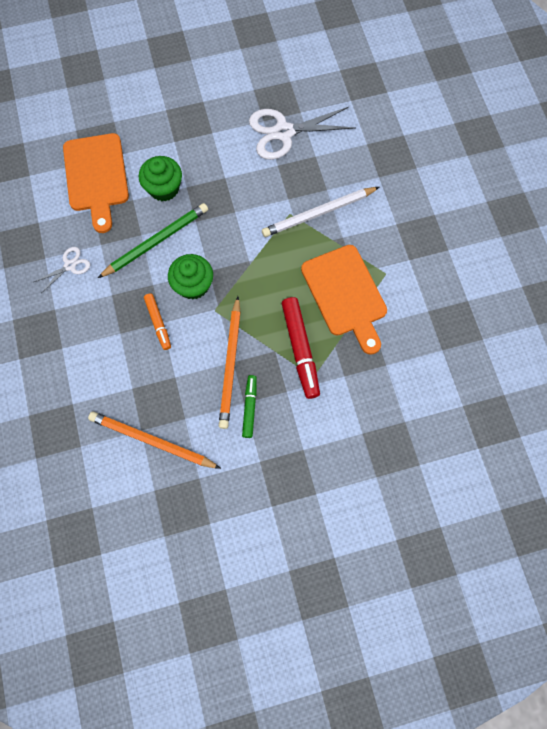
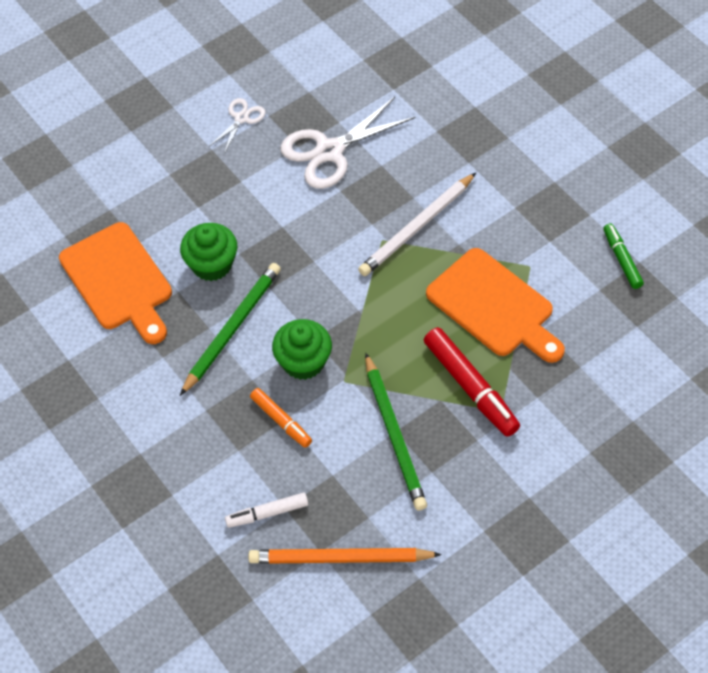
camera: 20 degrees left, 15 degrees down
(70, 265) = (135, 395): white scissors -> white scissors (241, 118)
(118, 387) = (267, 513): none -> white marker
(231, 364) = (394, 434): orange pencil -> green pencil
(249, 407) = (441, 474): green marker -> green marker (621, 259)

